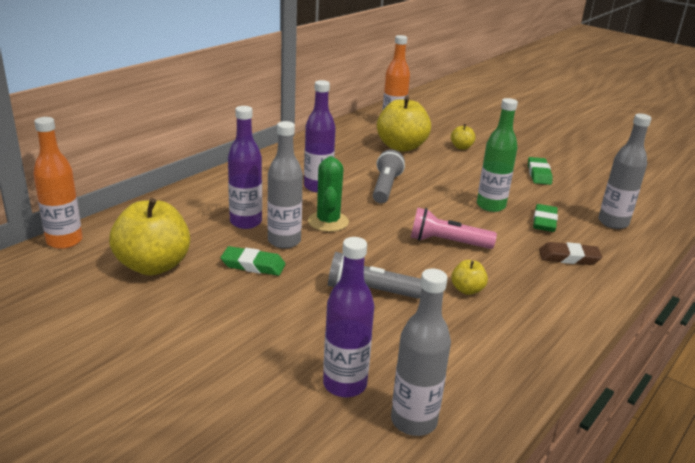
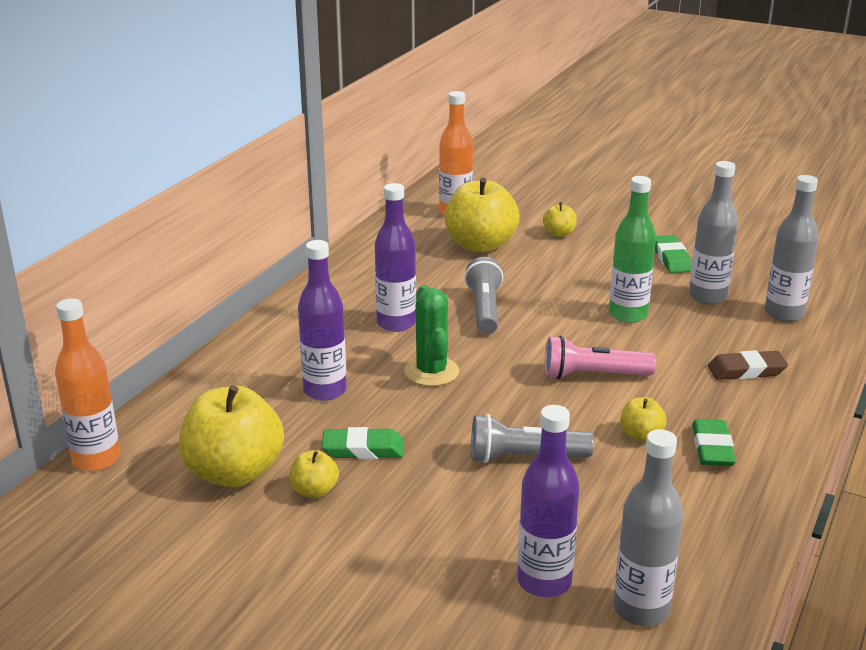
camera: 10 degrees left, 0 degrees up
(203, 287) = (314, 491): none -> yellow apple
(284, 241) = (387, 409): grey bottle -> grey bottle (707, 297)
(544, 221) = (701, 326): green eraser -> green eraser (712, 448)

